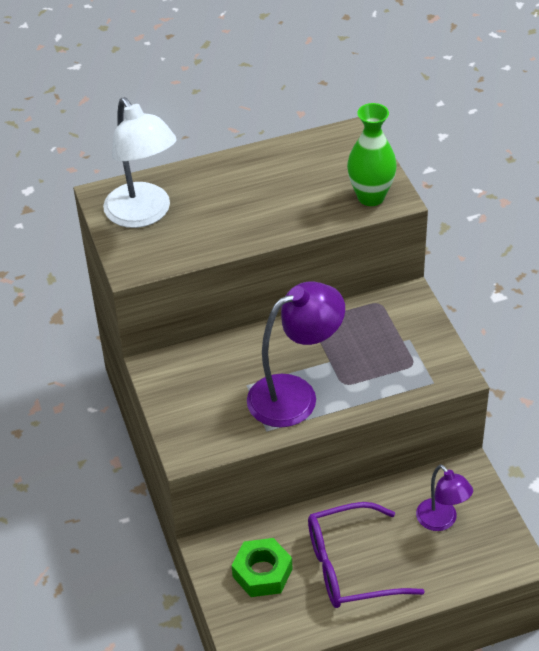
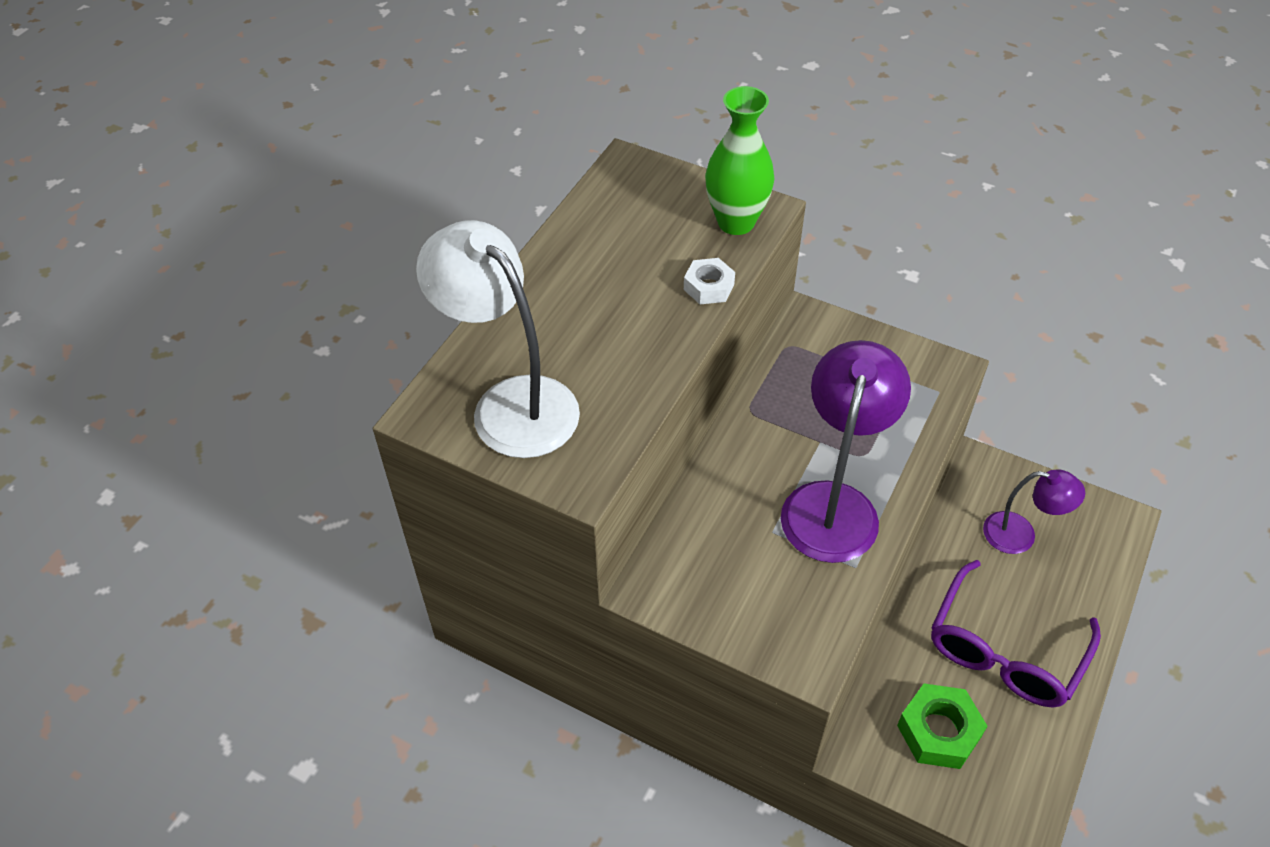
camera: 45 degrees left, 5 degrees up
(144, 214) = (511, 403): white lamp -> white lamp turned 150 degrees counterclockwise
(310, 220) = (708, 287): none -> white nut

